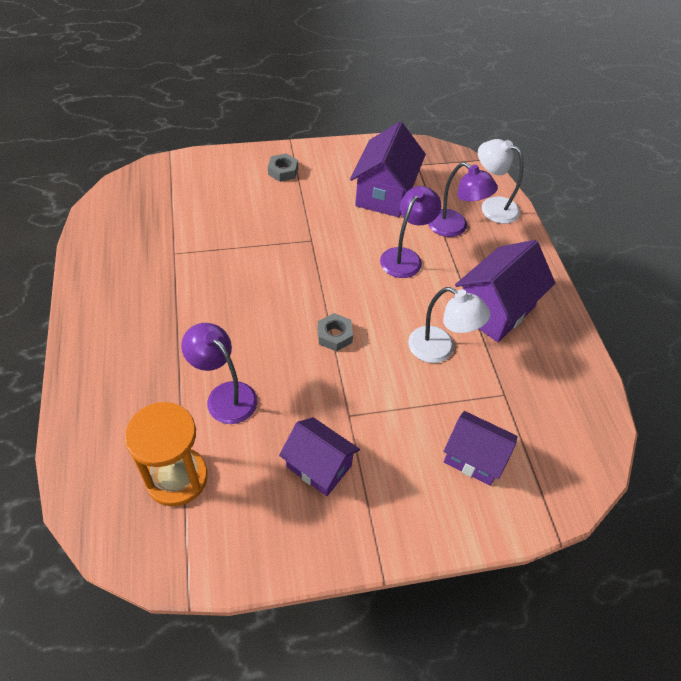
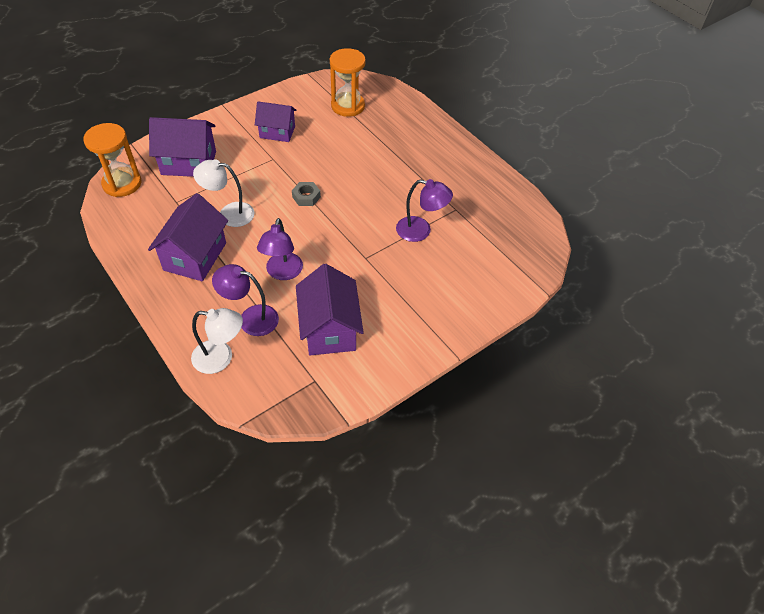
camera: 155 degrees right, 0 degrees up
(225, 395) = (351, 144): purple lamp -> purple lamp (421, 231)
(283, 171) = (435, 314): grey nut -> none
(474, 458) = (189, 163): purple house -> purple house, size x1.51
(578, 457) = (122, 184): none -> orange hourglass

